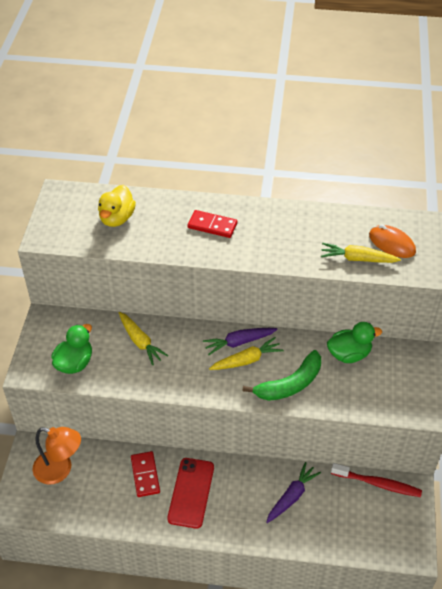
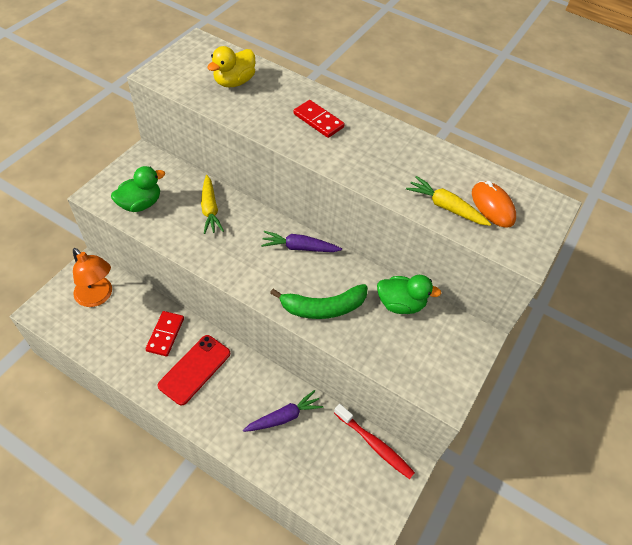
camera: 20 degrees right, 5 degrees up
(246, 360) = (296, 267): yellow carrot -> none

